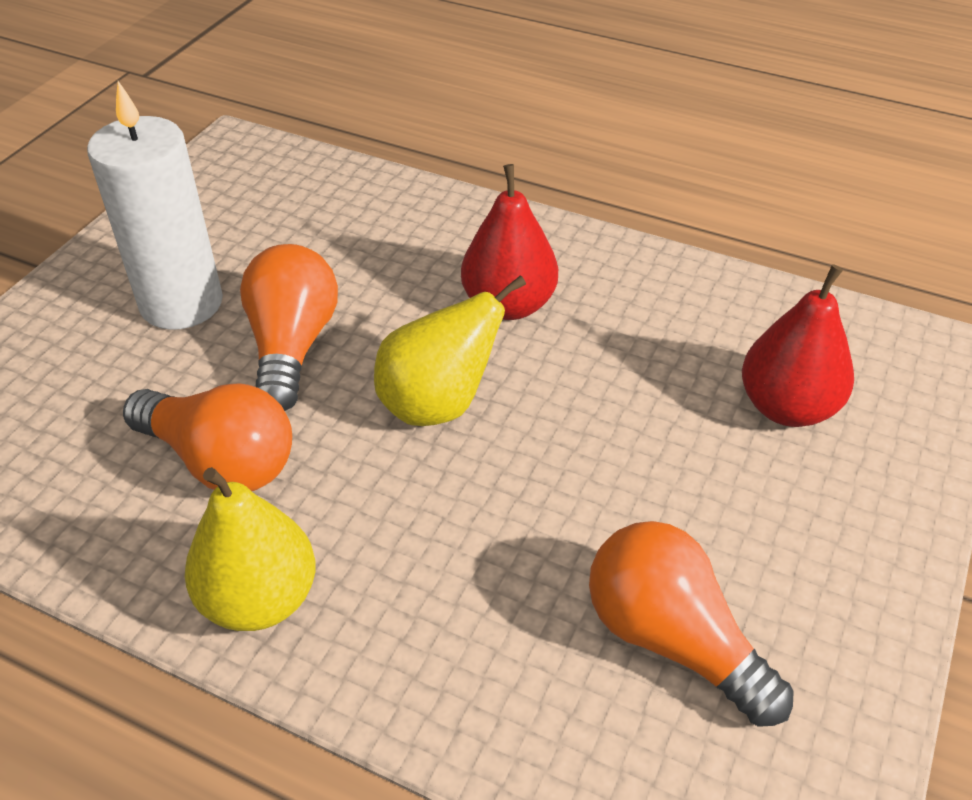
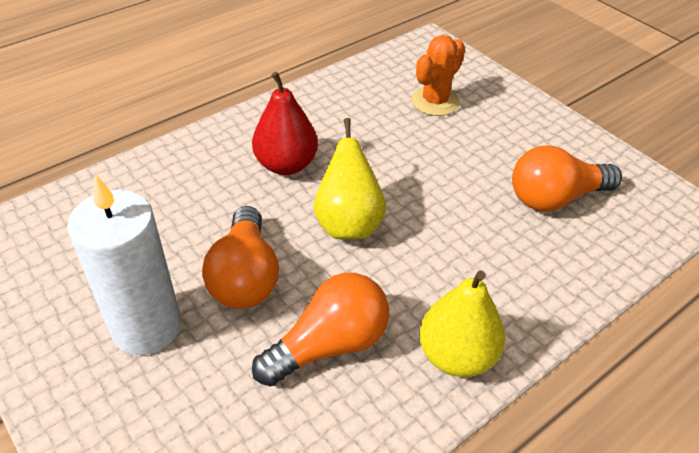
camera: 65 degrees left, 0 degrees up
(292, 346) = (245, 276): orange light bulb -> orange light bulb turned 120 degrees counterclockwise
(787, 407) = (435, 101): red pear -> orange cactus

